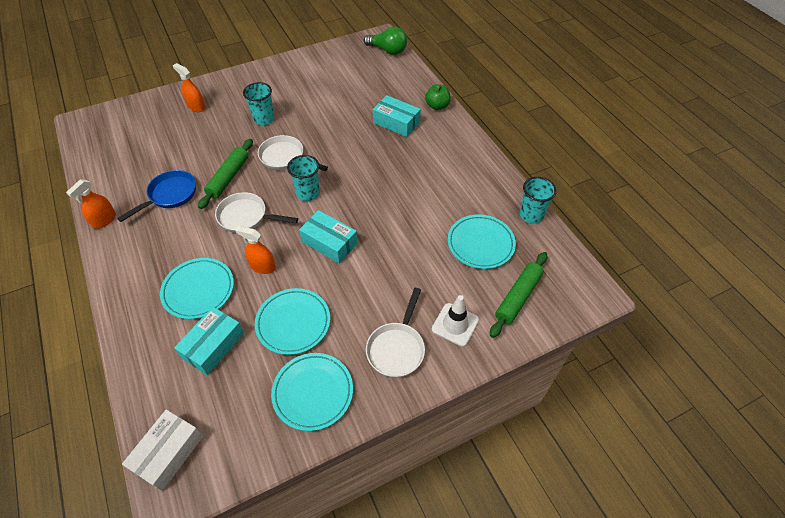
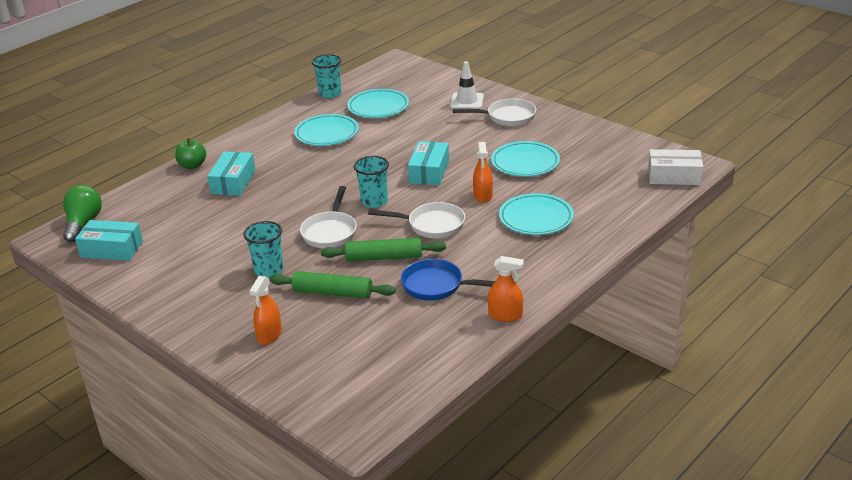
camera: 110 degrees left, 20 degrees down
(213, 345) = (579, 190): turquoise box -> turquoise box (112, 249)
(246, 217) = (431, 225): white pan -> white pan turned 75 degrees counterclockwise
(313, 392) = (573, 138): turquoise plate -> turquoise plate (327, 134)
(518, 297) = (422, 85): green rolling pin -> green rolling pin (332, 292)

